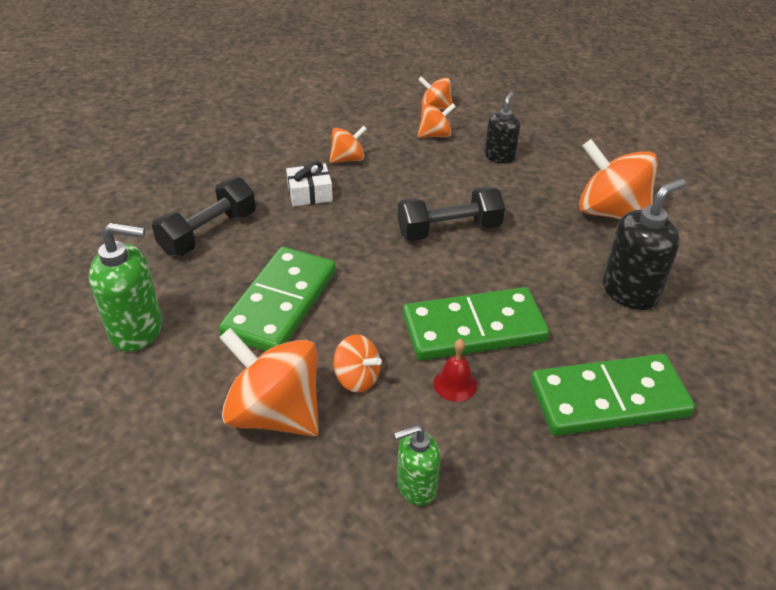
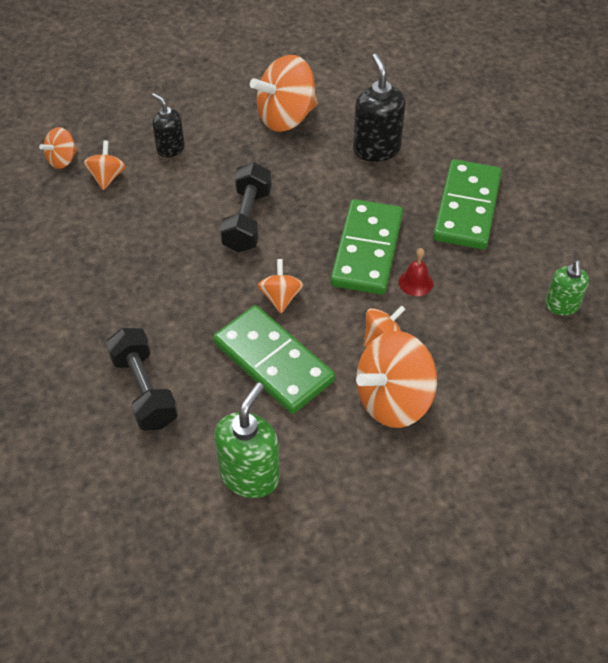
camera: 65 degrees left, 10 degrees up
(310, 193) = (134, 296): white gift -> none
(348, 159) = (99, 251): orange spinning top -> orange spinning top (280, 297)
(416, 486) = (494, 338): green soap dispenser -> green soap dispenser (561, 306)

